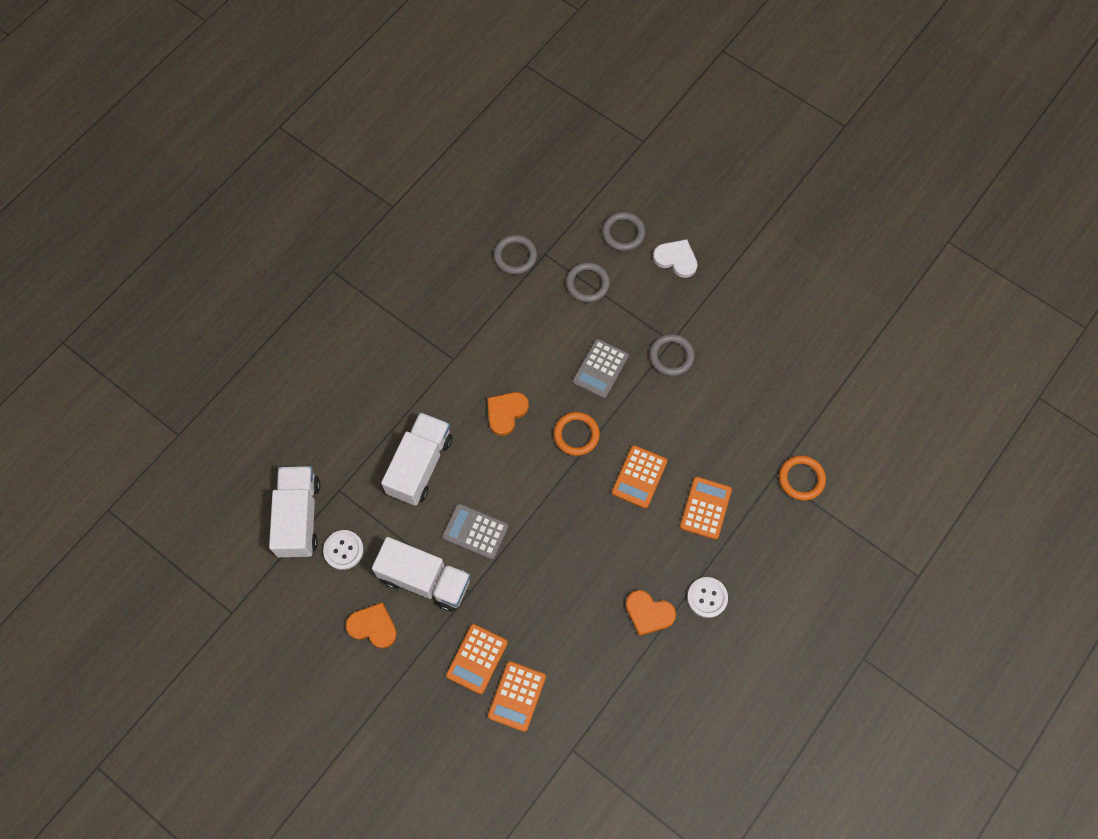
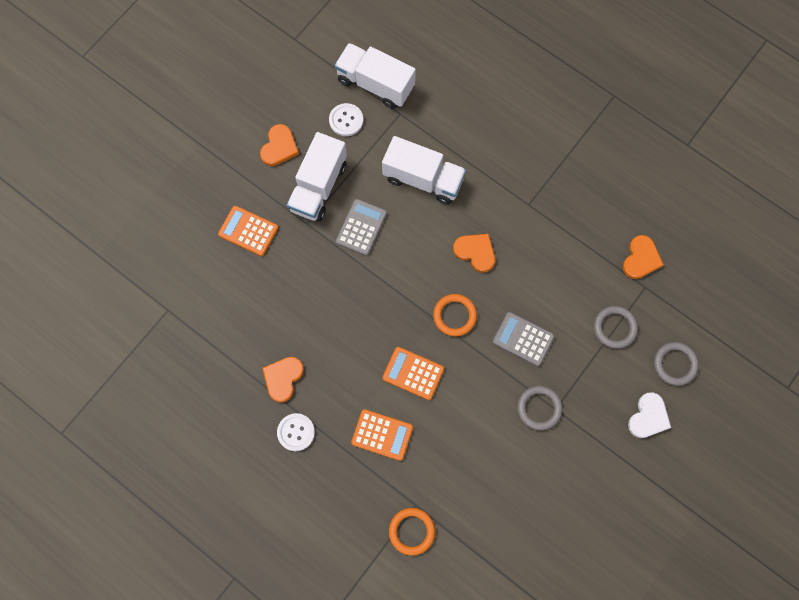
camera: 90 degrees right, 5 degrees up
(299, 517) = (375, 84): white truck -> white truck turned 150 degrees counterclockwise
(515, 256) = (641, 259): grey ring -> orange heart
(517, 696) = (215, 264): orange calculator -> none

